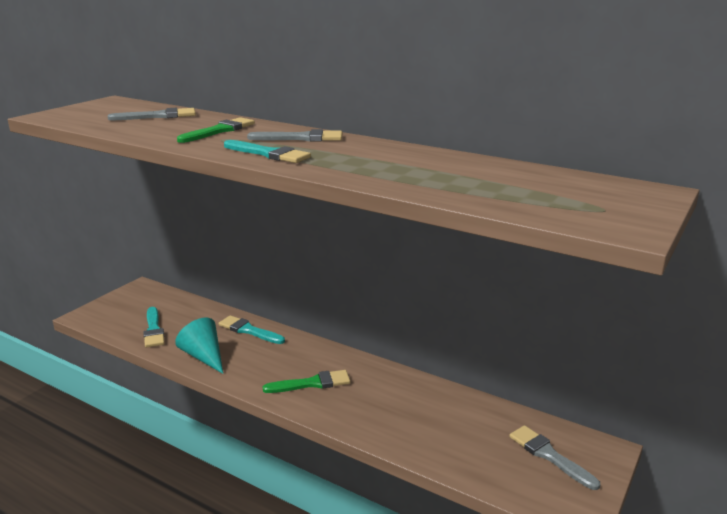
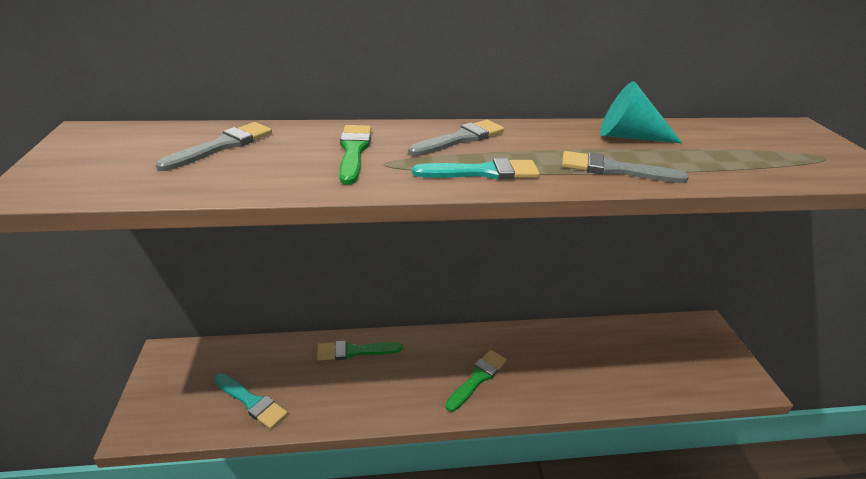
camera: 40 degrees left, 10 degrees up
(204, 356) = (347, 405): turquoise cone -> turquoise cone (629, 137)
(249, 330) = (354, 351): turquoise brush -> green brush
(549, 455) = (690, 348): grey brush -> grey brush (614, 169)

